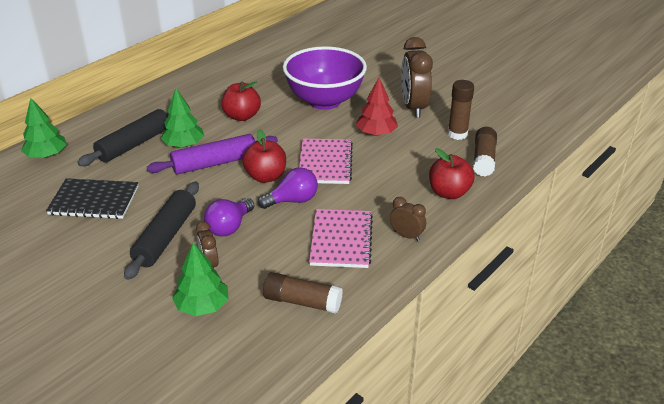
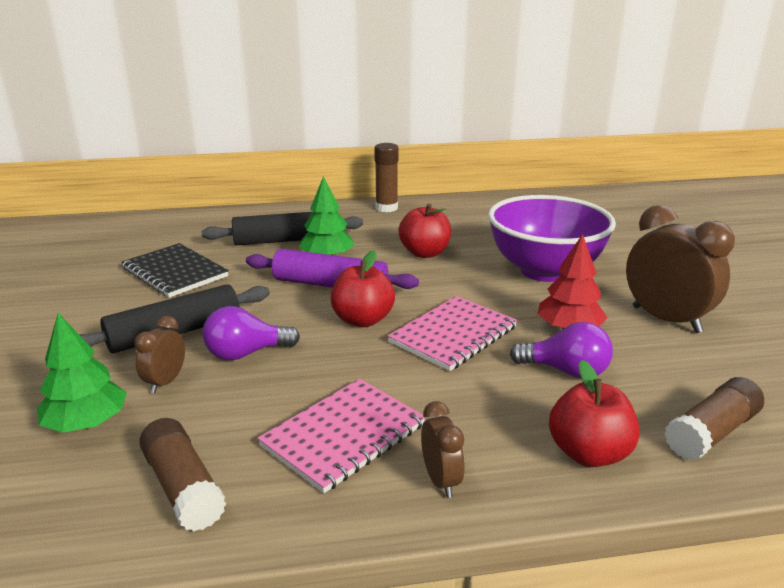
camera: 40 degrees right, 10 degrees down
(47, 155) = (203, 223): green tree -> none
(292, 200) = (354, 358): purple light bulb -> purple light bulb (566, 371)
(413, 107) = (666, 319): brown clock -> brown clock turned 105 degrees clockwise
(457, 134) = (702, 378): brown glue stick -> brown glue stick (386, 208)

